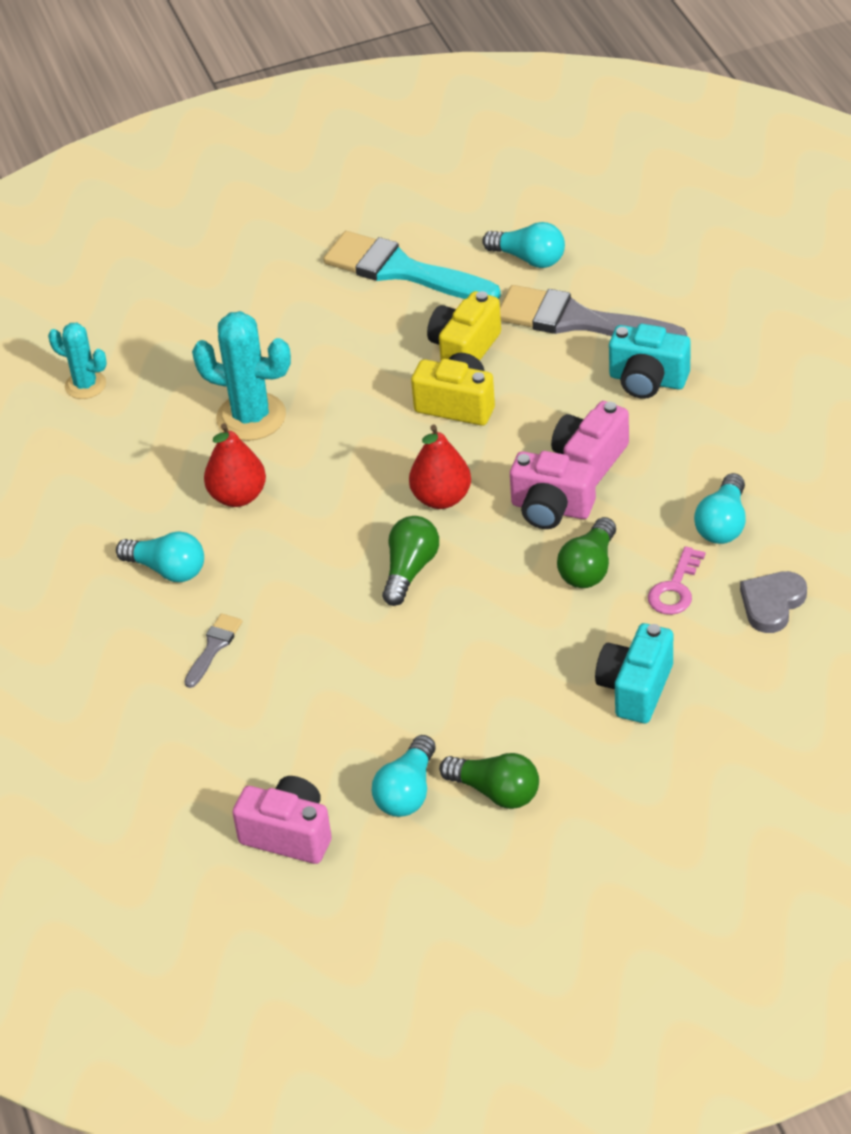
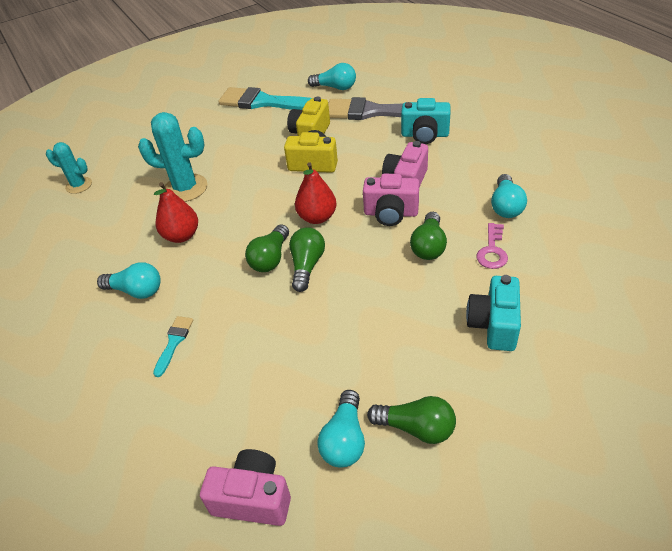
camera: 10 degrees left, 0 degrees up
(214, 647) = (174, 342): grey brush -> turquoise brush
(361, 551) = (270, 258): none -> green light bulb
(772, 604) = (562, 251): grey heart -> none

